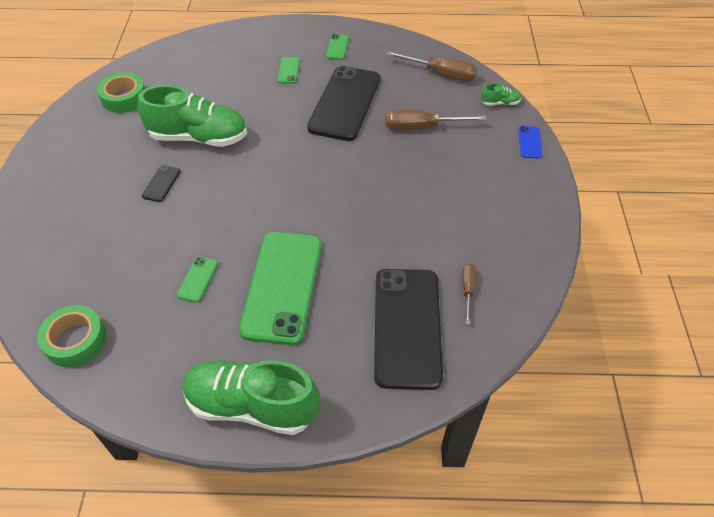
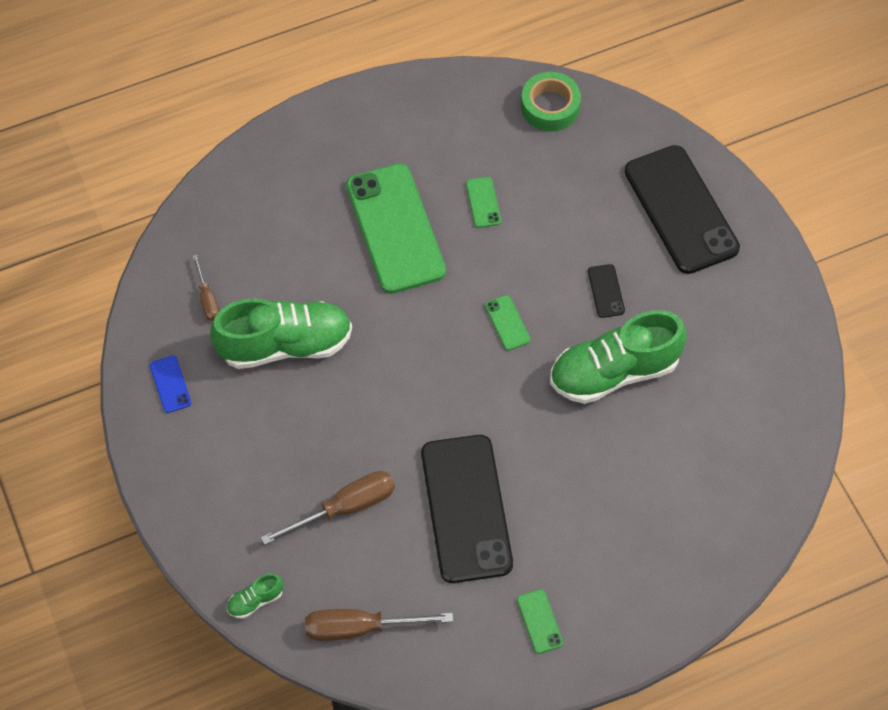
camera: 155 degrees right, 10 degrees up
(124, 98) = (758, 394): green tape -> none
(252, 405) = (357, 118): green shoe -> green shoe (285, 345)
(288, 70) = (579, 539): green phone -> green phone (507, 323)
(407, 327) = (253, 237): black phone -> black phone (681, 209)
(529, 142) = (195, 540): blue phone -> blue phone (170, 384)

